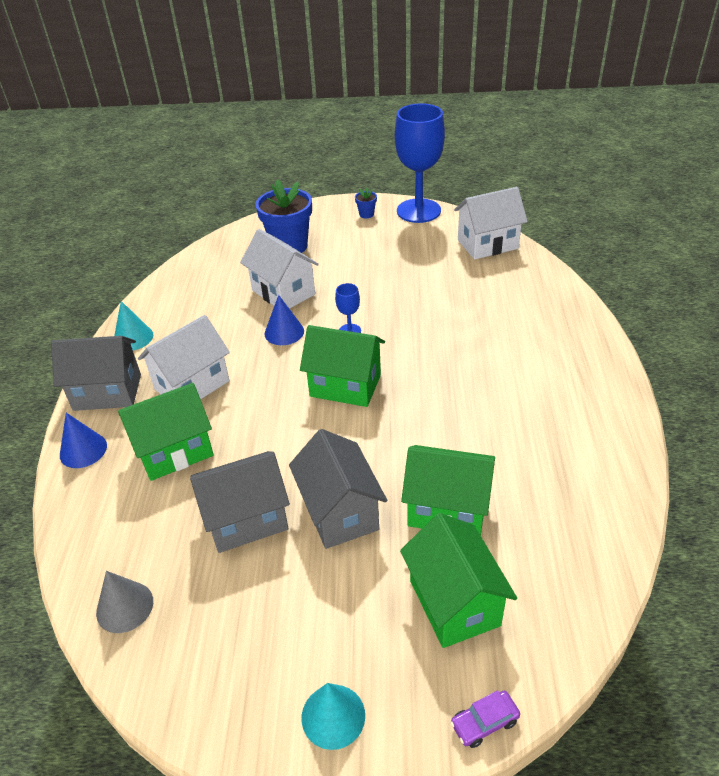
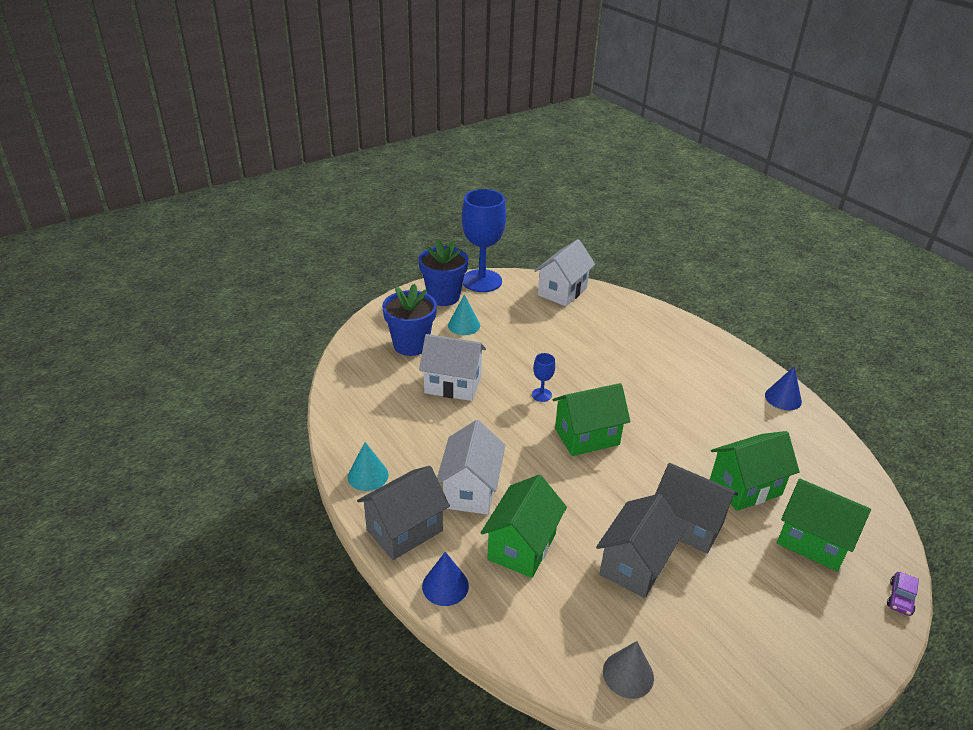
camera: 40 degrees left, 5 degrees down
(284, 332) = (493, 416): blue cone -> blue cone (783, 398)
(333, 716) = (830, 649): turquoise cone -> turquoise cone (464, 325)
(366, 214) = (443, 297): blue flower pot -> blue flower pot, size x2.35

